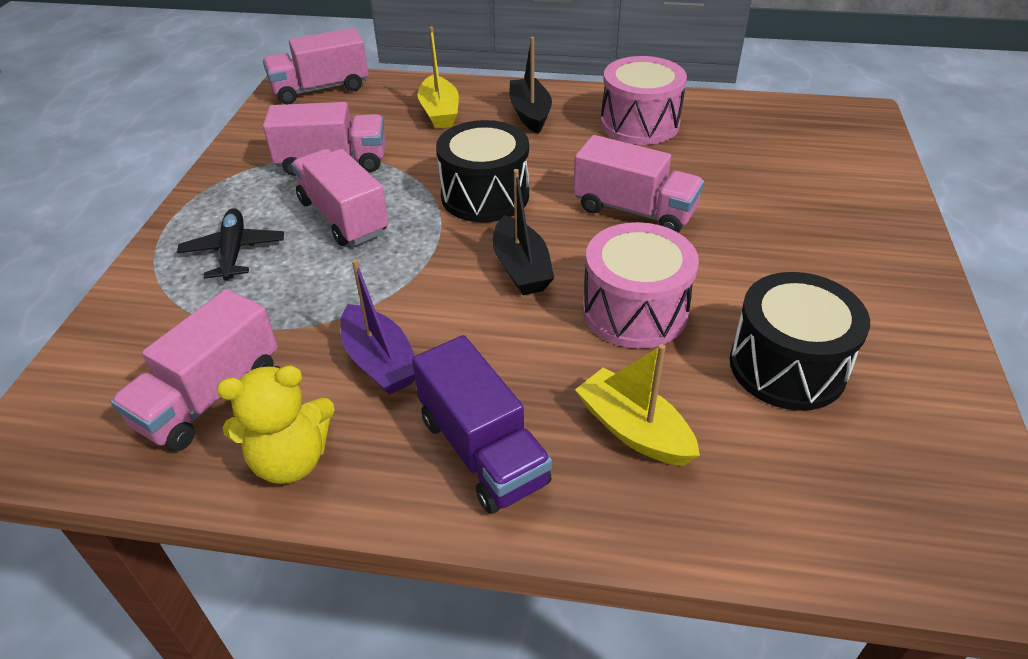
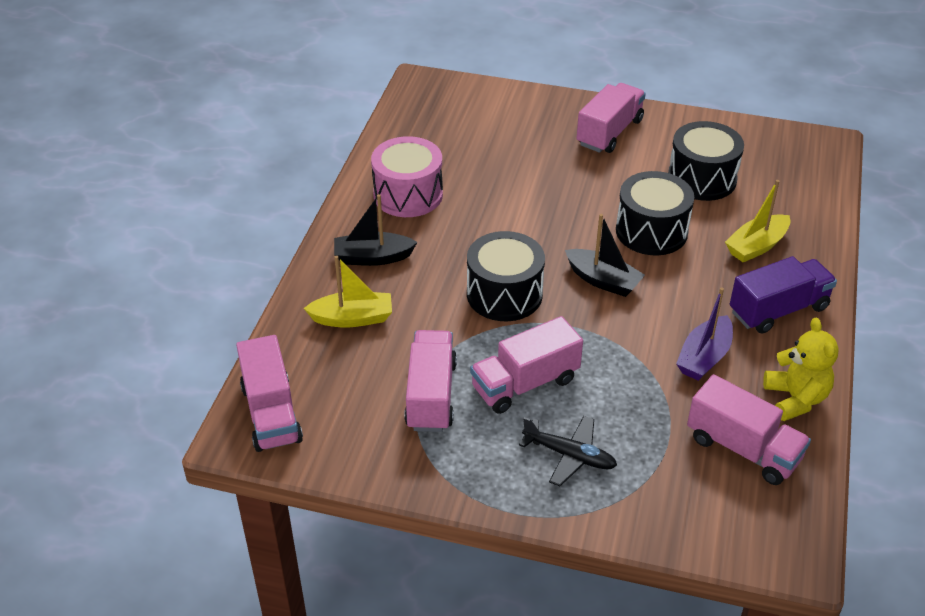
camera: 85 degrees left, 0 degrees up
(234, 252) = (569, 455): black plane -> black plane turned 150 degrees counterclockwise
(380, 361) = (704, 357): purple boat -> purple boat turned 150 degrees clockwise
(521, 268) = (603, 280): black boat -> black boat turned 45 degrees clockwise
(634, 210) = (536, 215): pink truck -> pink truck (609, 132)
(635, 310) = (651, 231): pink drum -> black drum

